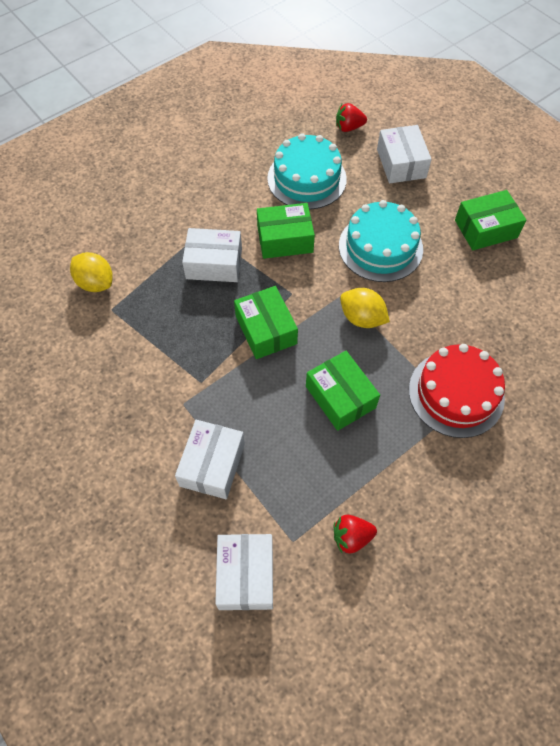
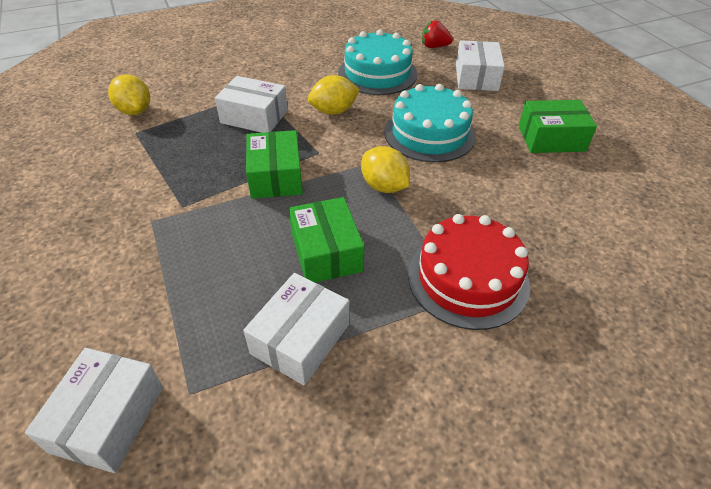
camera: 15 degrees right, 15 degrees down
(212, 464) = (145, 285): white box -> white box (300, 339)
(285, 239) = (333, 111): green box -> yellow lemon
(351, 537) = (266, 409): red strawberry -> none

